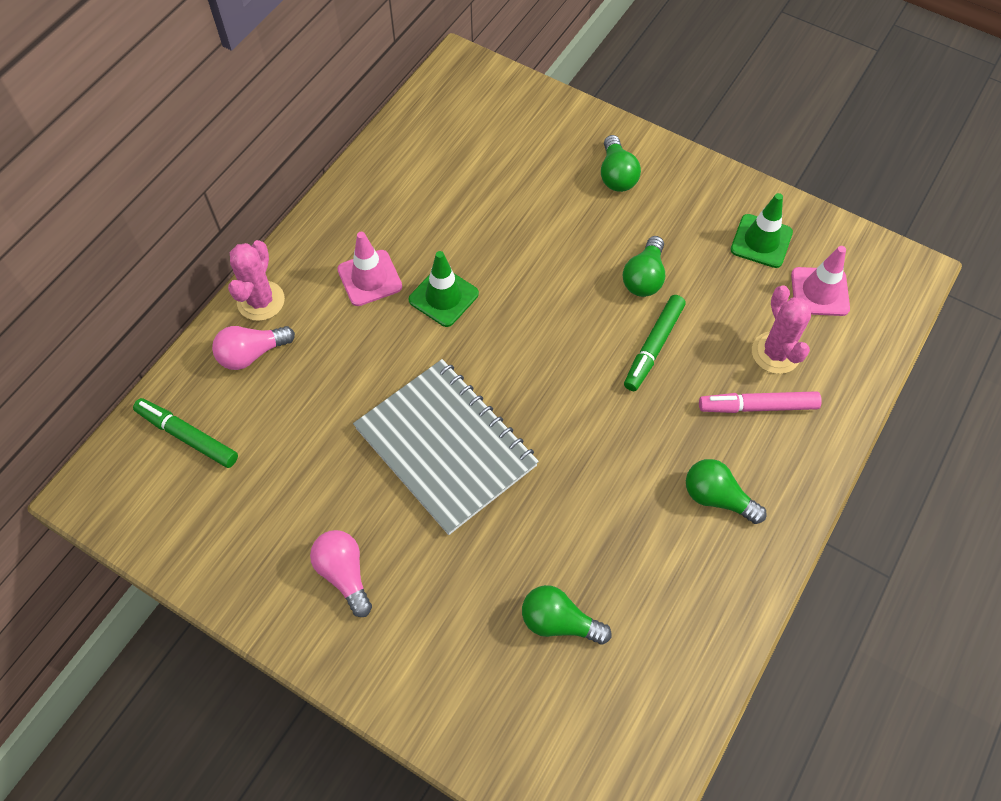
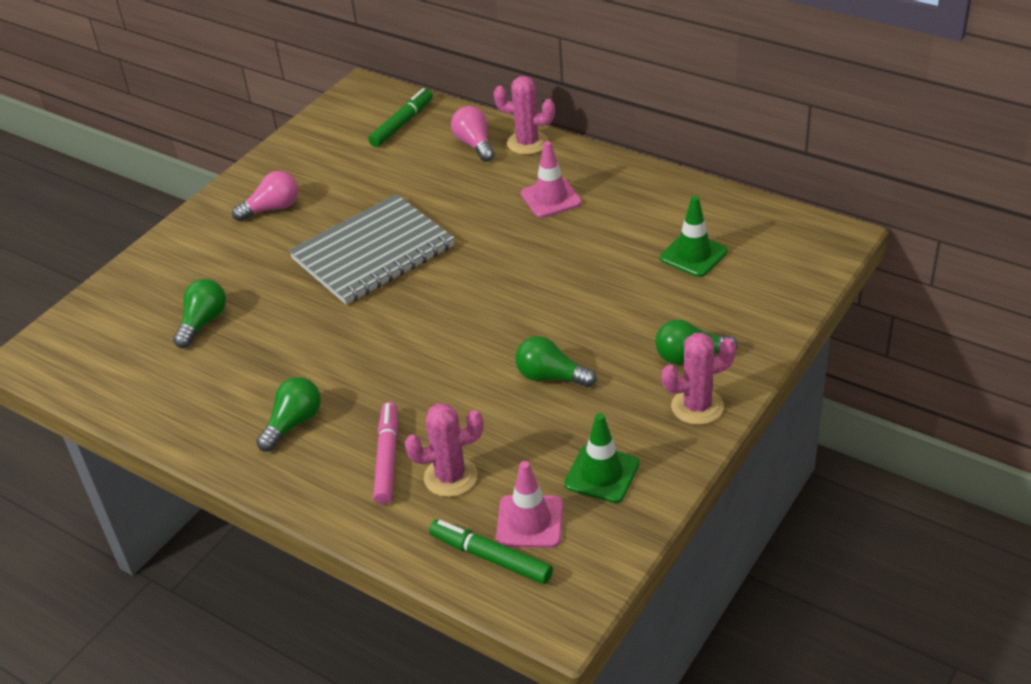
camera: 95 degrees right, 20 degrees down
(443, 297) = (529, 242): green traffic cone -> green traffic cone (693, 255)
(653, 347) = (465, 382): green marker -> green marker (491, 557)
(678, 174) = (697, 406): none -> pink cactus

